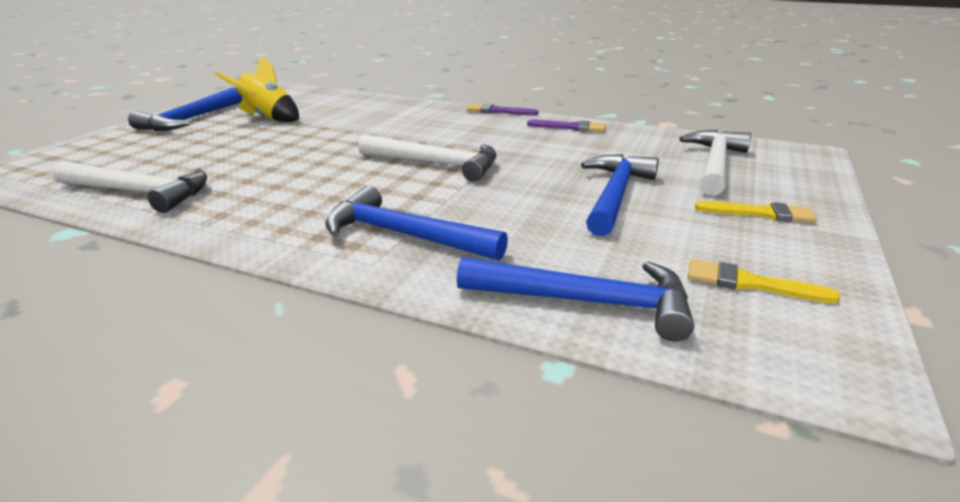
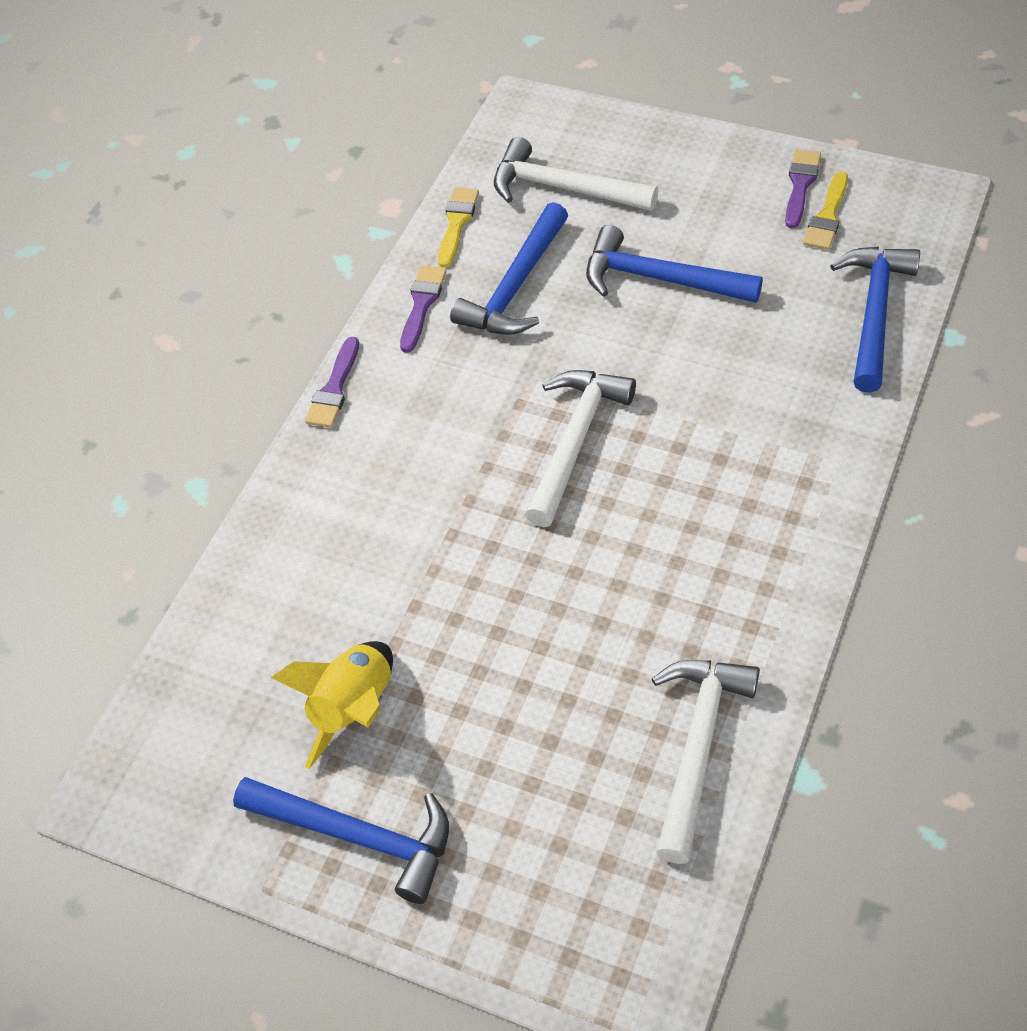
camera: 85 degrees left, 25 degrees up
(404, 235) = (778, 445): blue hammer -> blue hammer (516, 287)
(761, 213) = (693, 181): yellow brush -> yellow brush (457, 223)
(796, 270) = (800, 185): none -> purple brush

